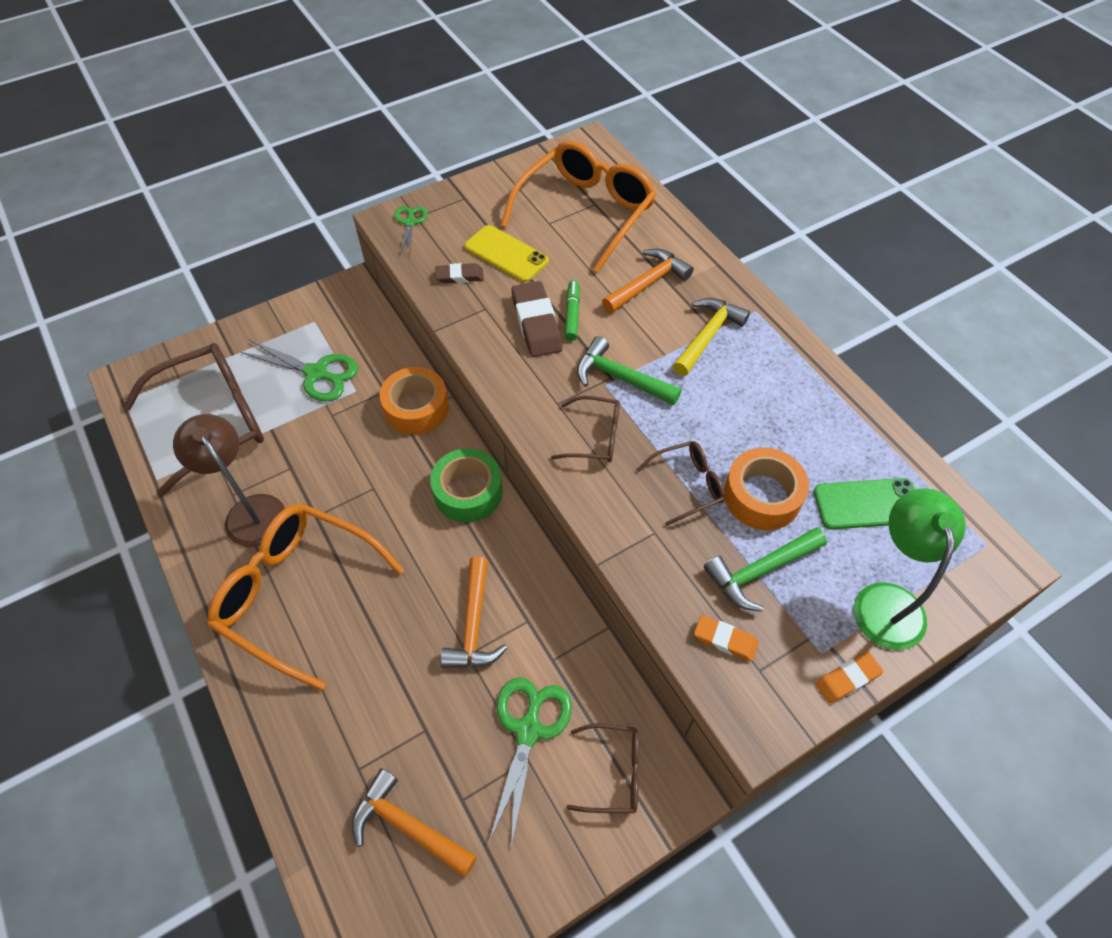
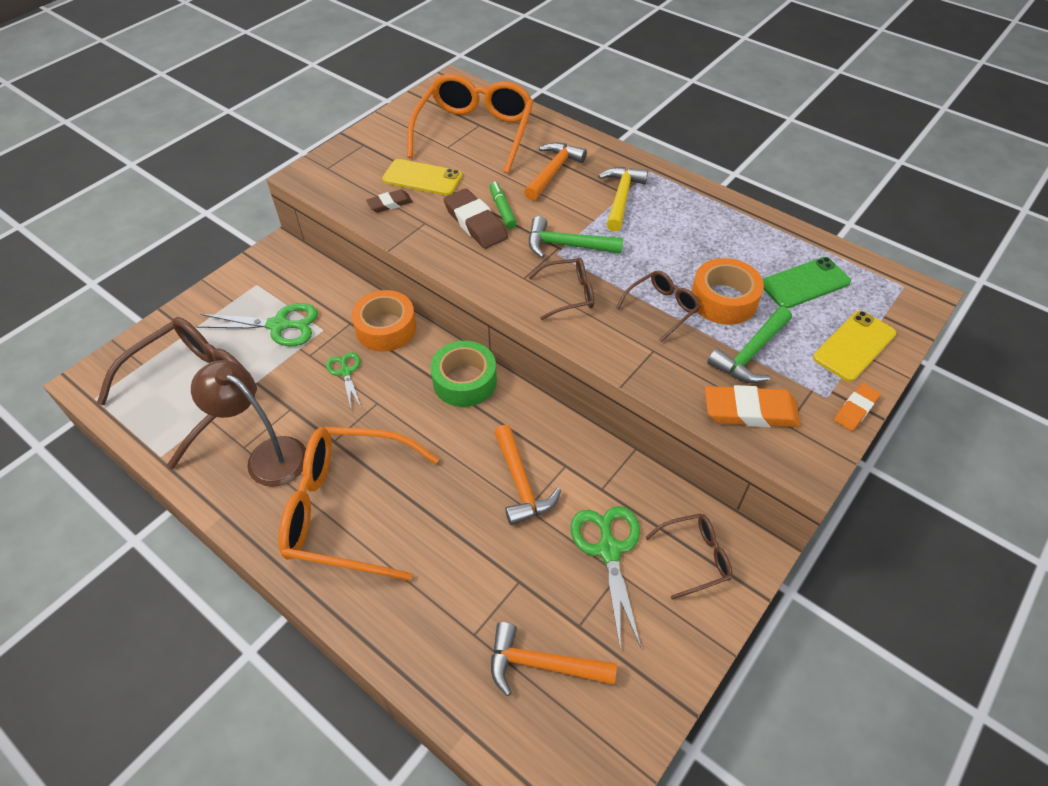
camera: 20 degrees left, 5 degrees down
(410, 222) = (324, 173): green scissors -> green scissors (345, 372)
(725, 640) = (750, 411): orange eraser -> orange eraser, size x1.72
(886, 600) = (854, 346): green lamp -> yellow phone

